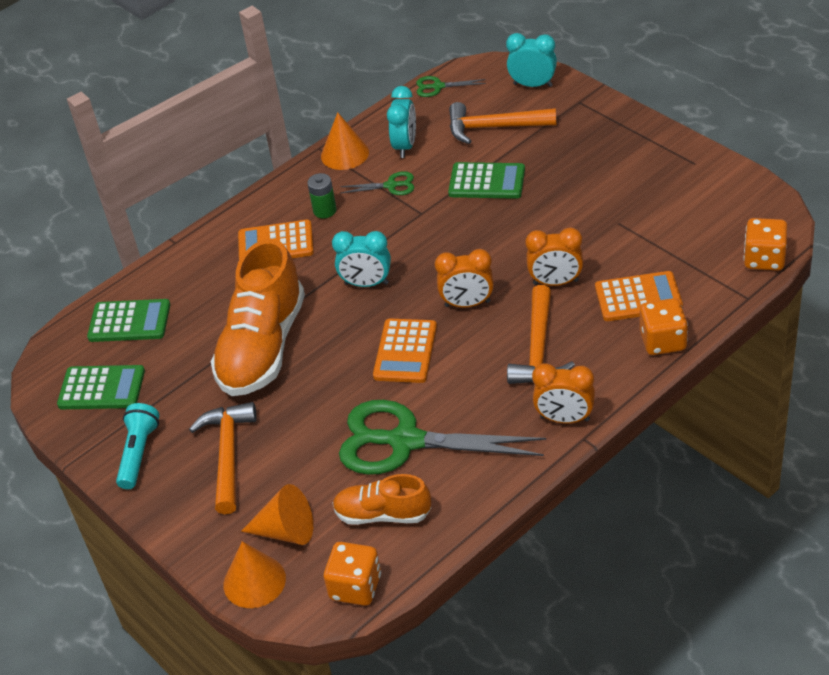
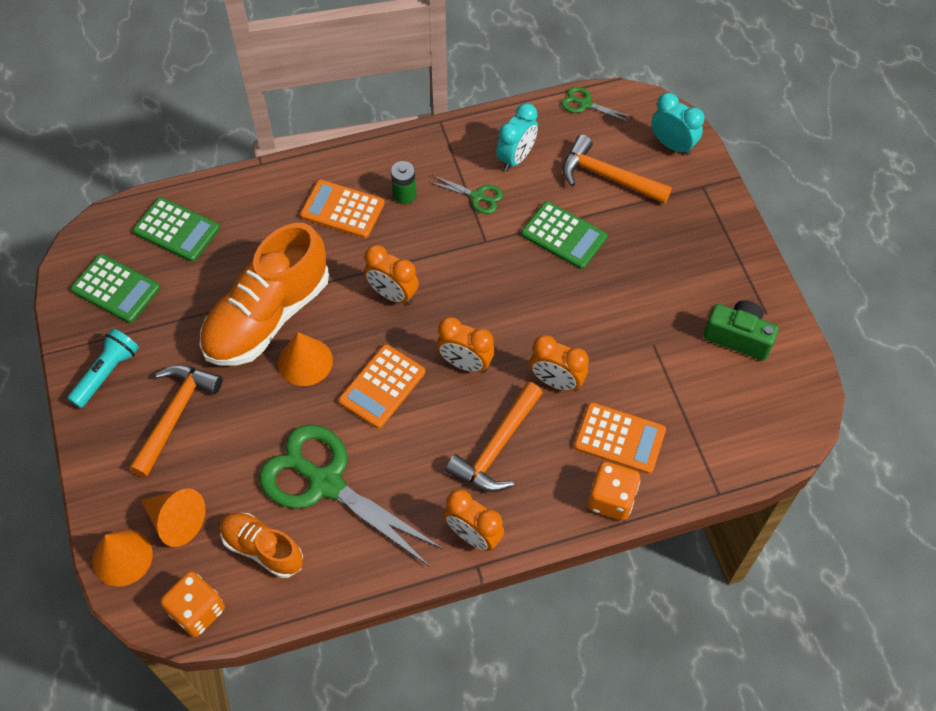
camera: 20 degrees right, 15 degrees up
(344, 154) = (458, 139): orange cone -> orange cone (305, 361)
(366, 283) = (393, 294): turquoise clock -> orange clock
(684, 188) = (738, 337): none -> green camera
(764, 259) = (761, 457): orange dice -> none

